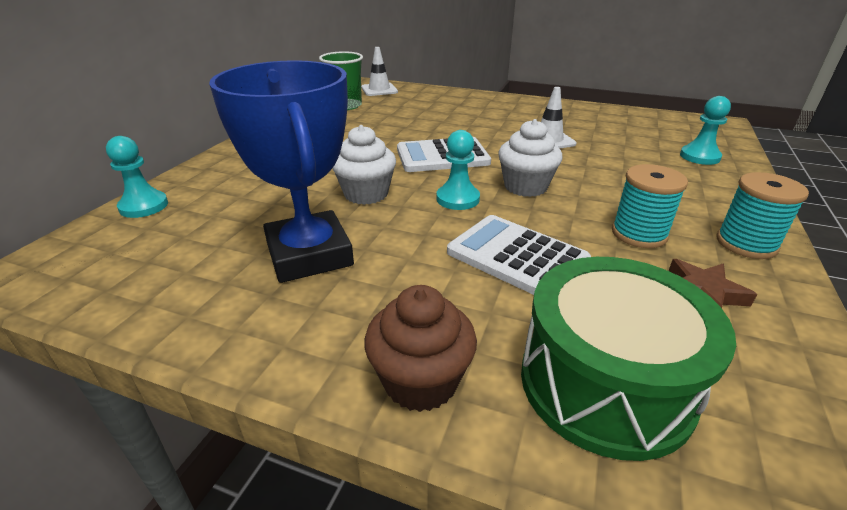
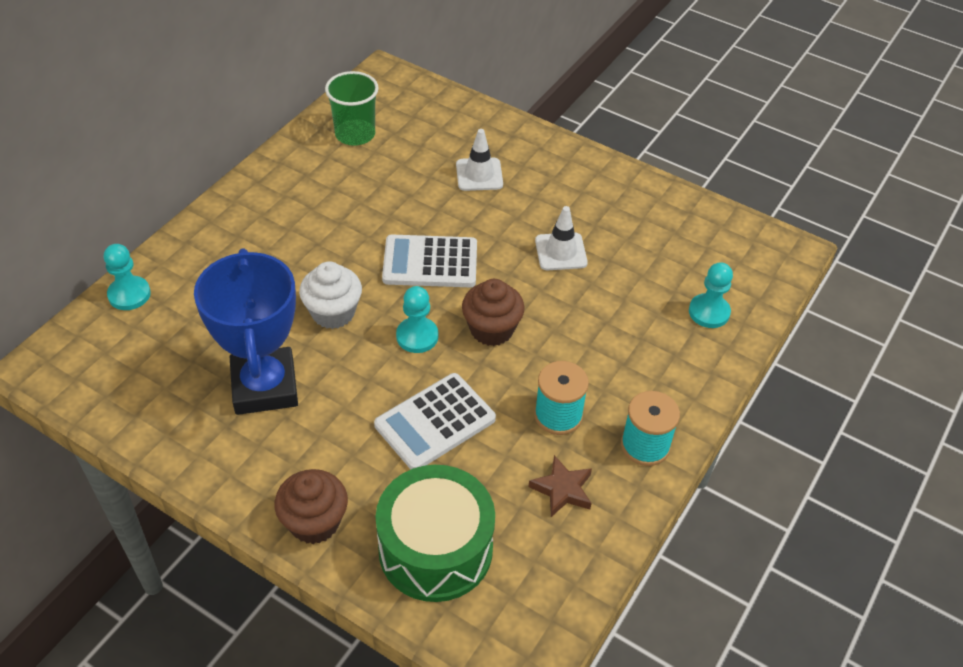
camera: 10 degrees right, 15 degrees up
(379, 90) = (407, 99): white traffic cone -> white traffic cone (479, 174)
(516, 257) = (435, 422): white calculator -> white calculator turned 90 degrees counterclockwise
(525, 187) = (491, 329): white cupcake -> brown cupcake

